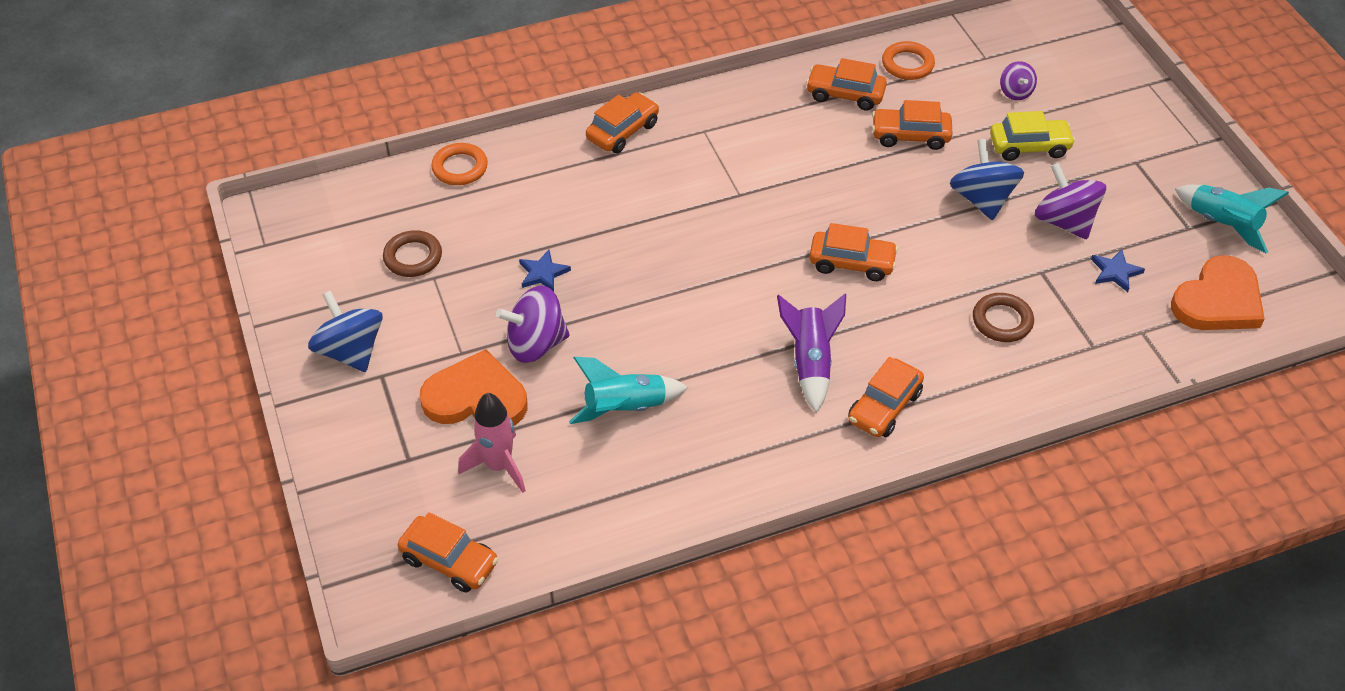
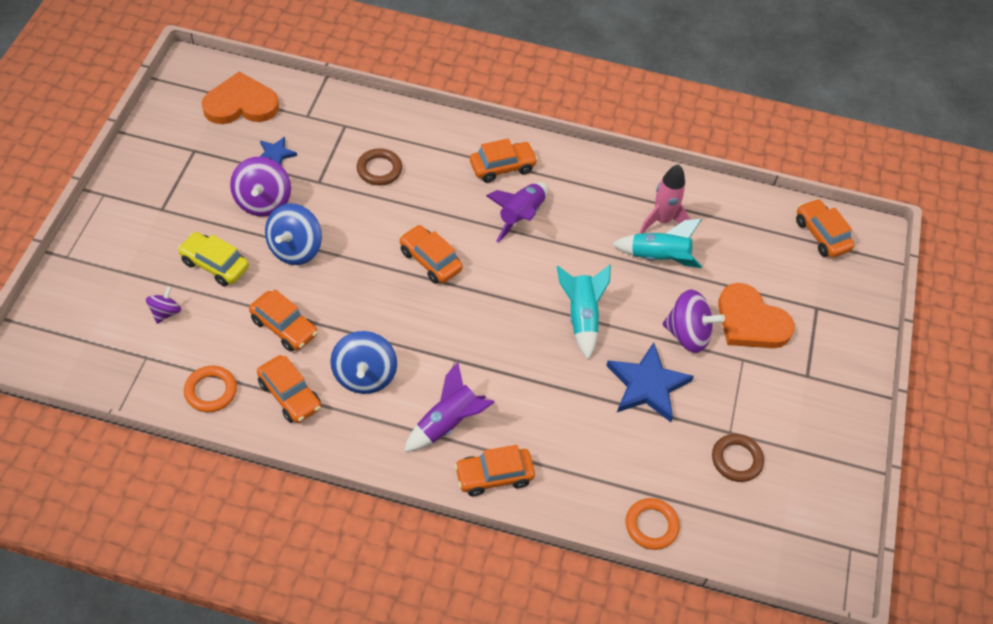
camera: 150 degrees left, 5 degrees up
(351, 351) = (821, 407): blue spinning top -> blue spinning top (364, 375)
(499, 466) = (761, 270): pink rocket -> pink rocket (662, 220)
(543, 273) = (647, 385): blue star -> blue star, size x1.94
(697, 145) = (447, 423): none -> purple rocket
(1222, 225) = (172, 139): turquoise rocket -> turquoise rocket (581, 317)

